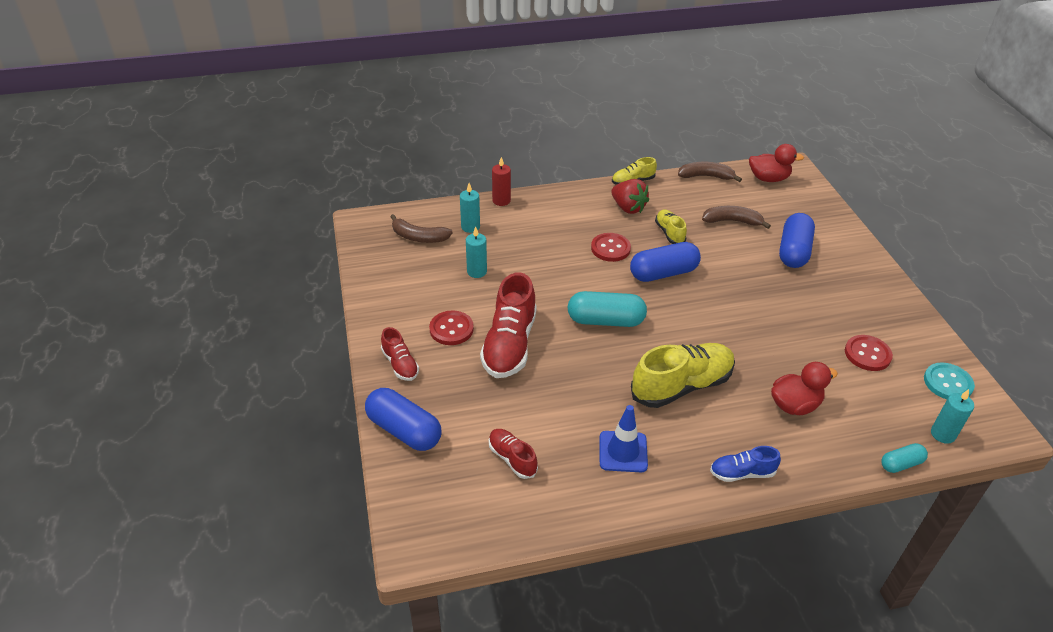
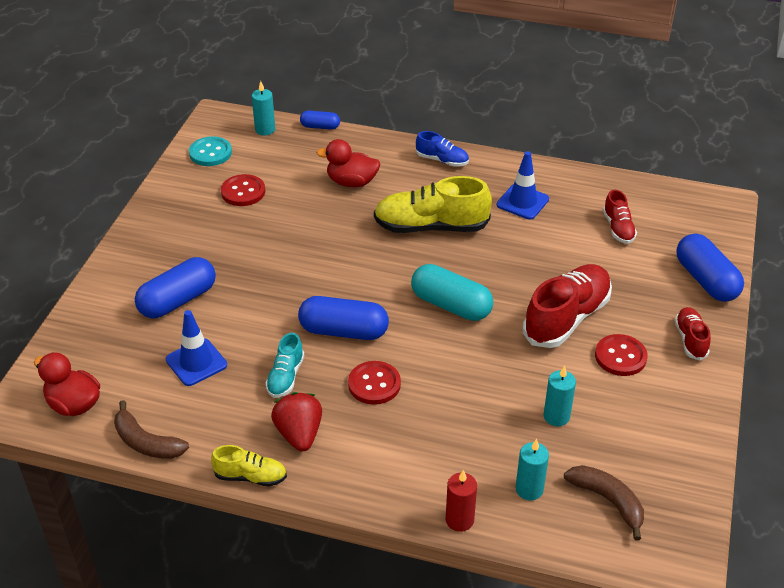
camera: 150 degrees left, 0 degrees up
(669, 233) = (285, 377): yellow shoe -> turquoise shoe
(732, 221) = (196, 362): brown banana -> blue traffic cone
(901, 464) = (320, 127): turquoise capsule -> blue capsule

